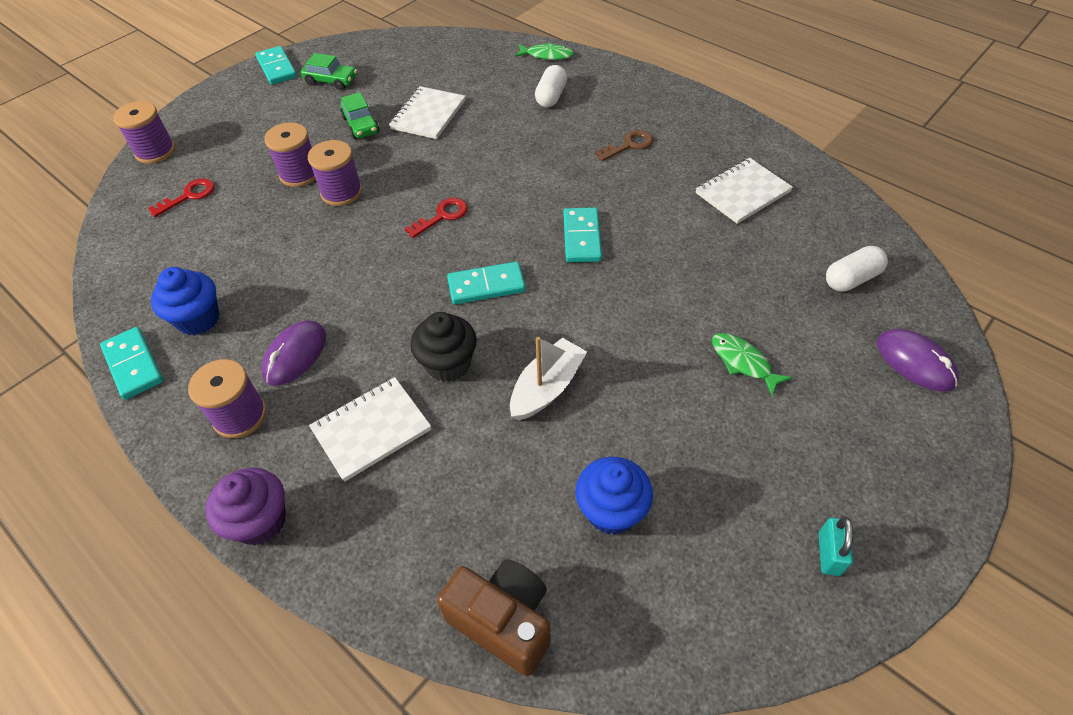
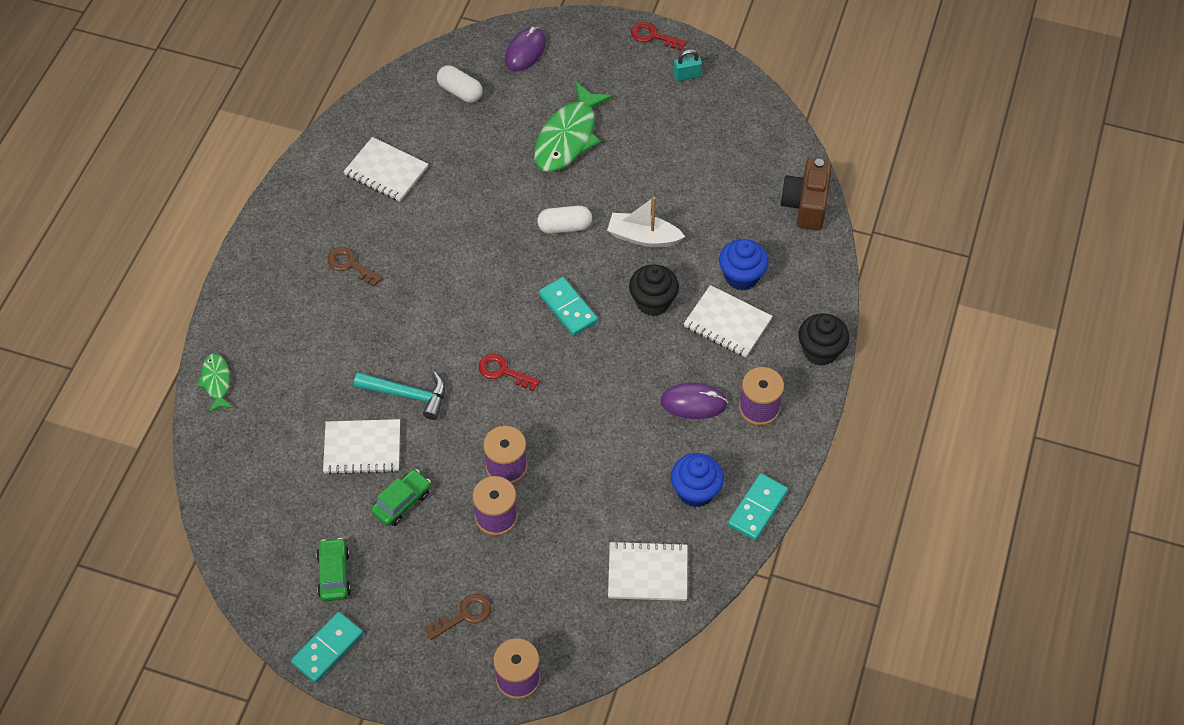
camera: 115 degrees left, 5 degrees up
(157, 255) = (647, 573): none -> white notebook
(189, 196) = (566, 598): red key -> red key (653, 36)
(234, 136) = (464, 615): none -> brown key
(260, 521) = (820, 351): purple cupcake -> black cupcake
(461, 150) = (407, 395): none -> turquoise hammer
(551, 97) = (293, 352): white capsule -> white capsule (565, 227)
(581, 237) = (486, 263): turquoise domino -> none
(611, 511) = (714, 177): blue cupcake -> blue cupcake (741, 276)
(743, 362) = (568, 137): green fish -> green fish, size x1.91

